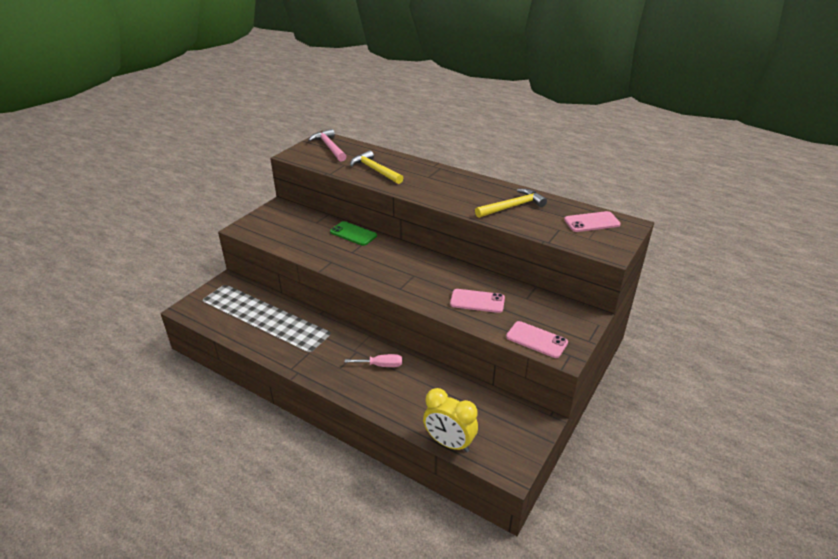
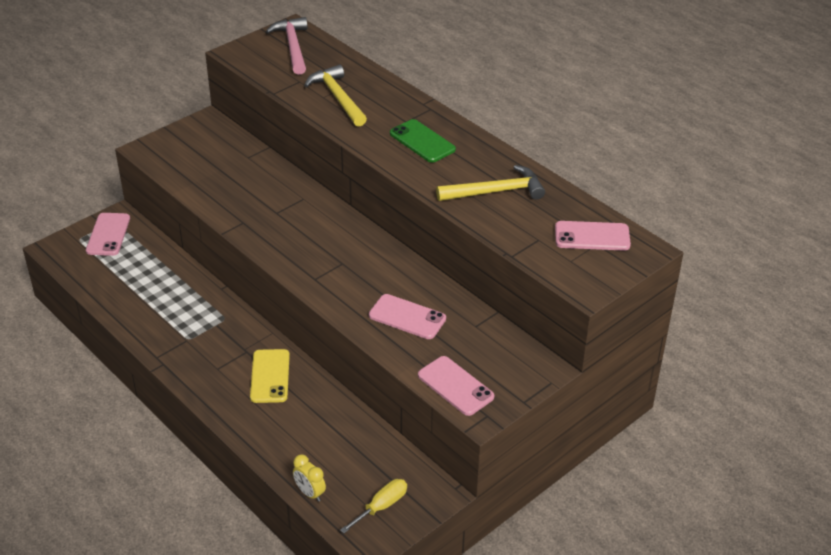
camera: 15 degrees right, 5 degrees up
(223, 293) = (108, 234): none -> pink phone
(353, 234) = (290, 184): green phone -> green phone (422, 141)
(381, 365) = (270, 376): pink screwdriver -> yellow phone
(449, 443) = (310, 493): yellow clock -> yellow clock, size x0.54
(506, 441) = (381, 506): none -> yellow screwdriver

